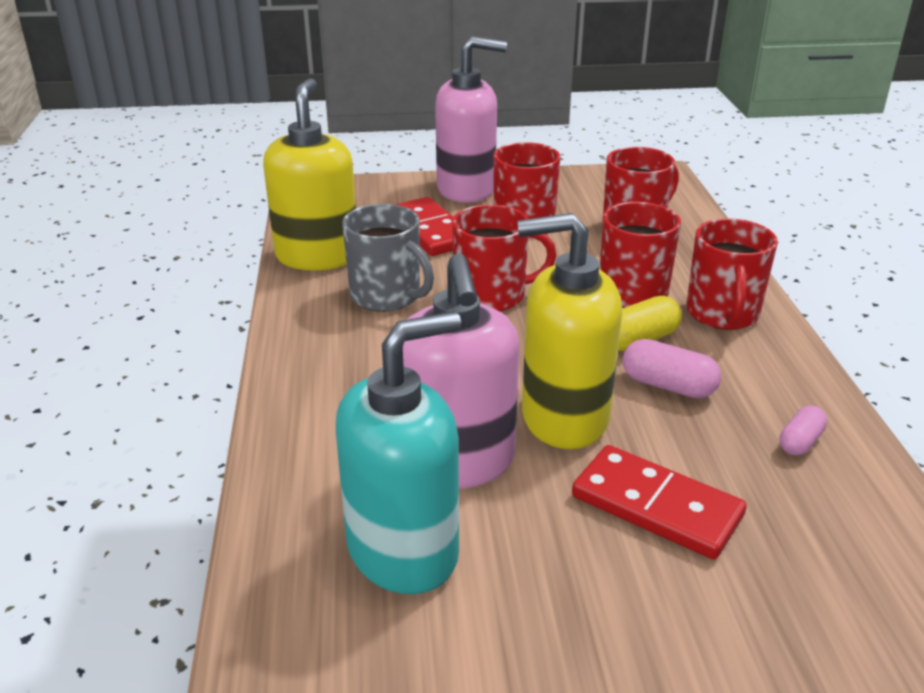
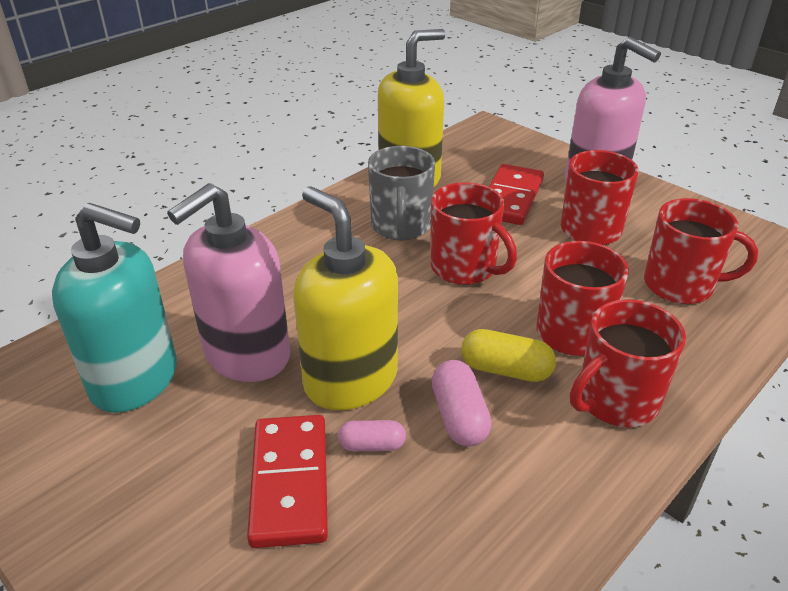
camera: 50 degrees right, 5 degrees up
(800, 442) = (472, 540): pink capsule -> pink capsule (372, 445)

